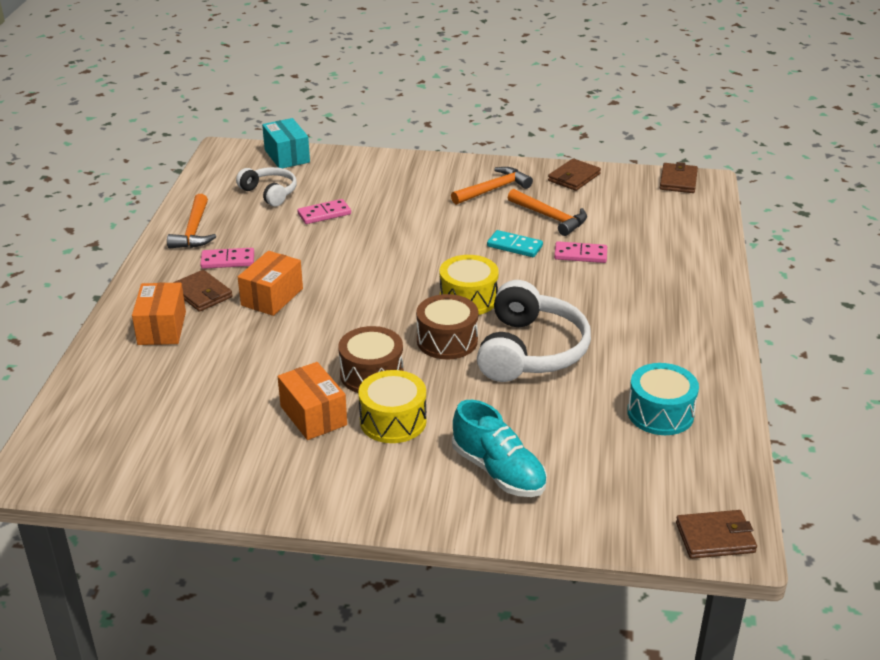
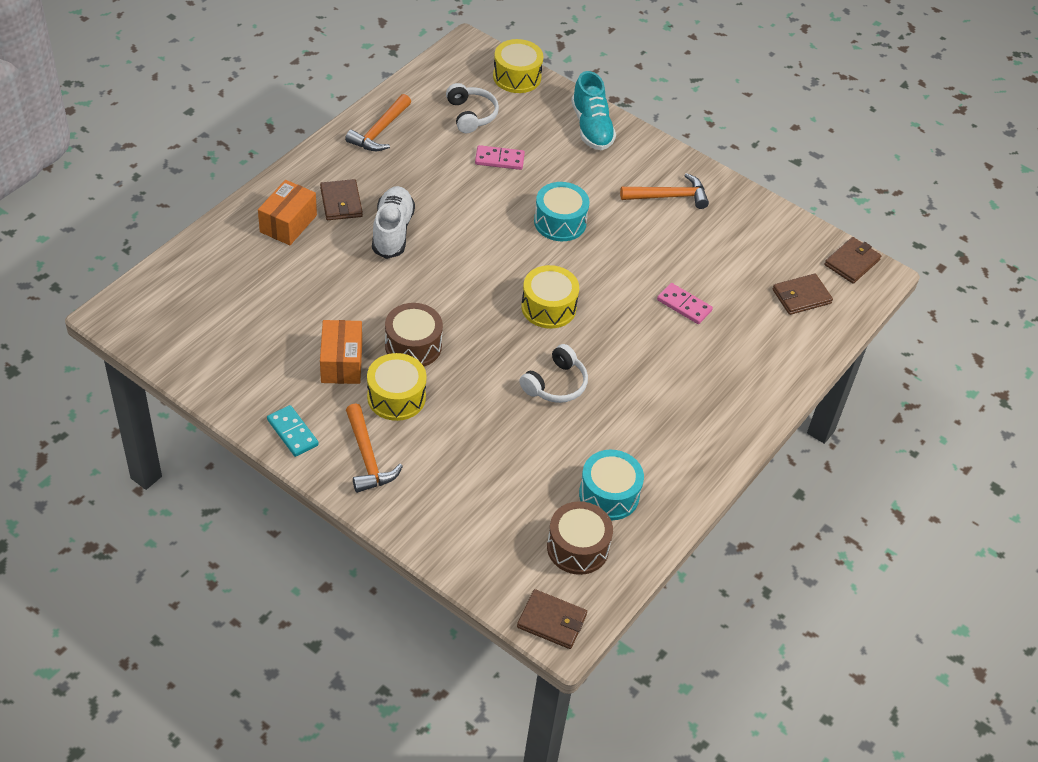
camera: 25 degrees right, 15 degrees up
(227, 261) = (384, 176): pink domino -> none
(272, 297) = (392, 231): orange box -> white shoe
(287, 156) = (517, 77): turquoise box -> yellow drum
(419, 237) = (560, 222): none -> turquoise drum
(447, 340) = (497, 341): brown drum -> brown drum (577, 547)
(498, 471) = (439, 482): turquoise shoe -> turquoise shoe (591, 127)
(514, 246) = (634, 269): turquoise domino -> turquoise domino (292, 432)
(530, 351) = (555, 384): white headphones -> white headphones, size x0.57
(550, 217) = (693, 252): orange hammer -> orange hammer (367, 457)
(574, 177) = (755, 215): brown wallet -> brown wallet (801, 296)

